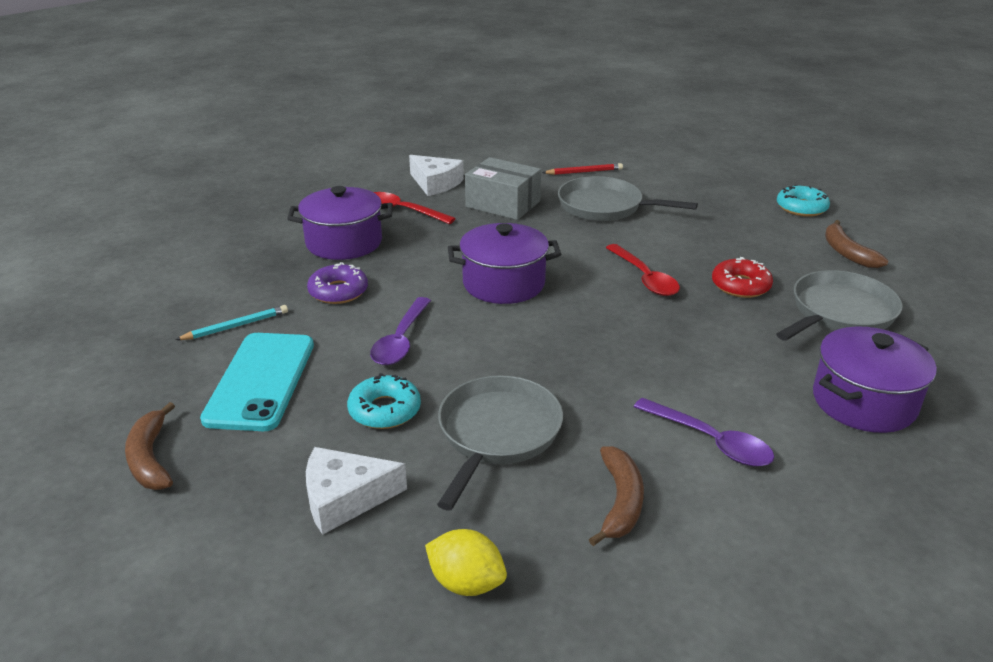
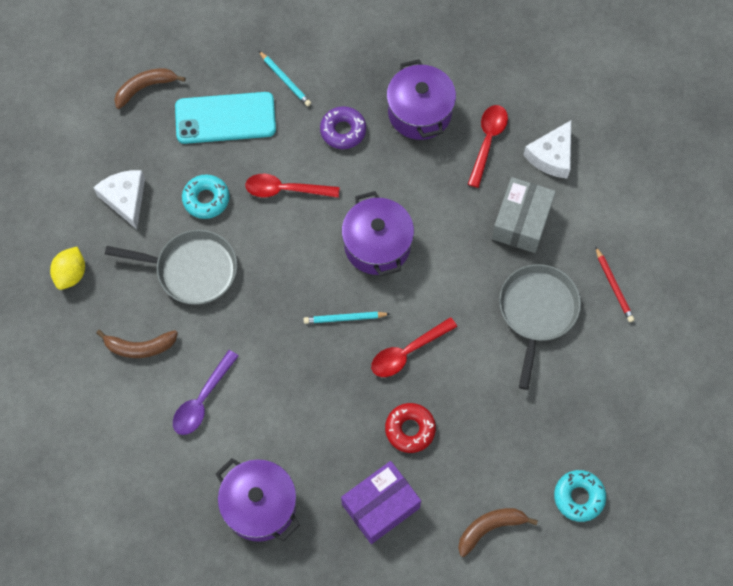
camera: 80 degrees right, 35 degrees up
(401, 340) = (285, 190): purple spoon -> red spoon
(596, 314) = (344, 318): none -> turquoise pencil
(839, 312) = (380, 506): grey pan -> purple box

